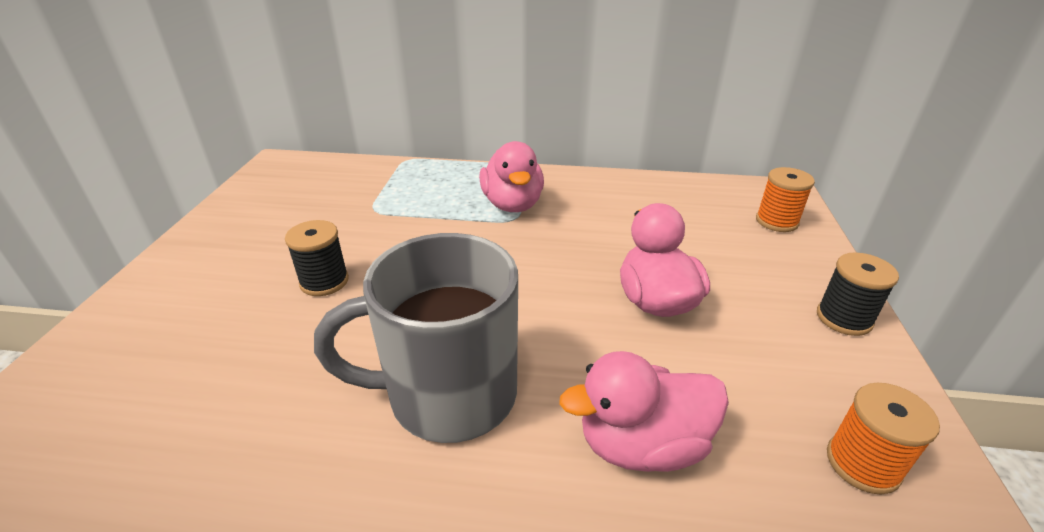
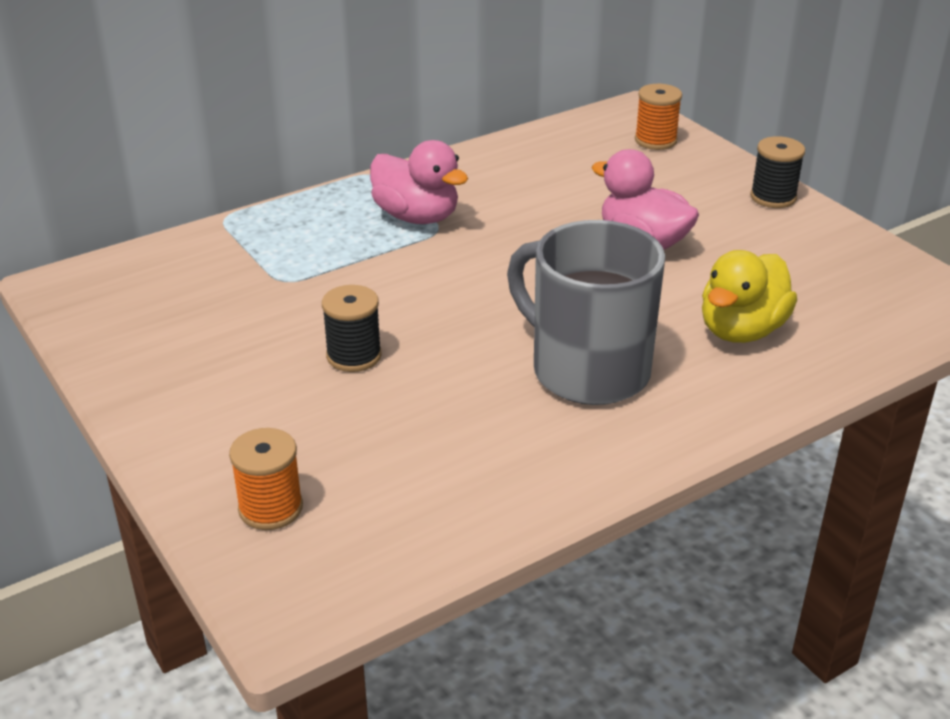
camera: 40 degrees left, 0 degrees up
(448, 394) = (587, 370): grey mug -> grey mug turned 90 degrees clockwise
(642, 445) = (741, 330): pink duck -> yellow duck
(862, 464) = (860, 277): orange spool -> orange spool (270, 508)

